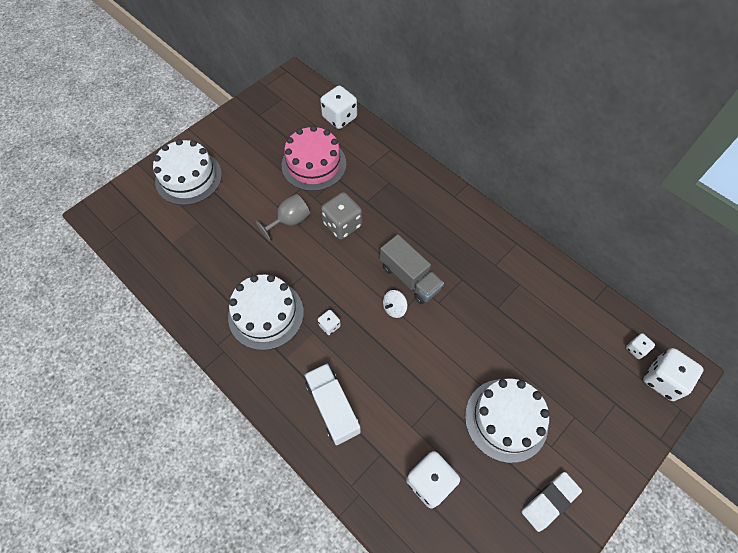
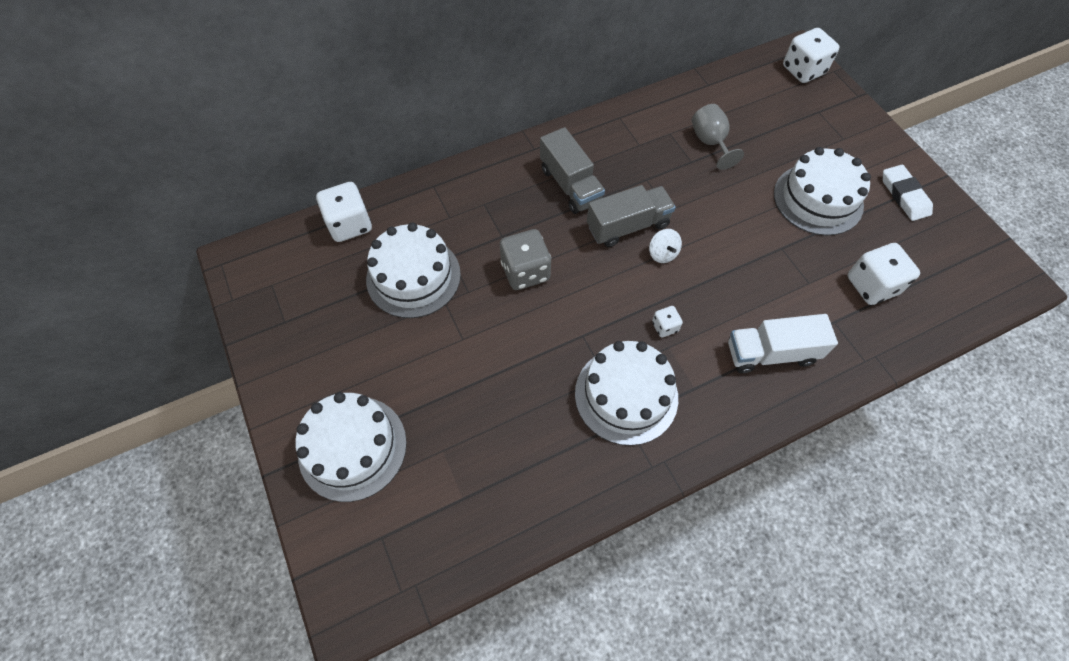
camera: 70 degrees left, 0 degrees up
(289, 221) = (493, 330): grey goblet -> grey goblet (710, 142)
(314, 164) = (413, 276): pink cake -> white cake
(430, 229) = (570, 185): none -> grey truck
(636, 349) = (768, 75): white dice -> none

